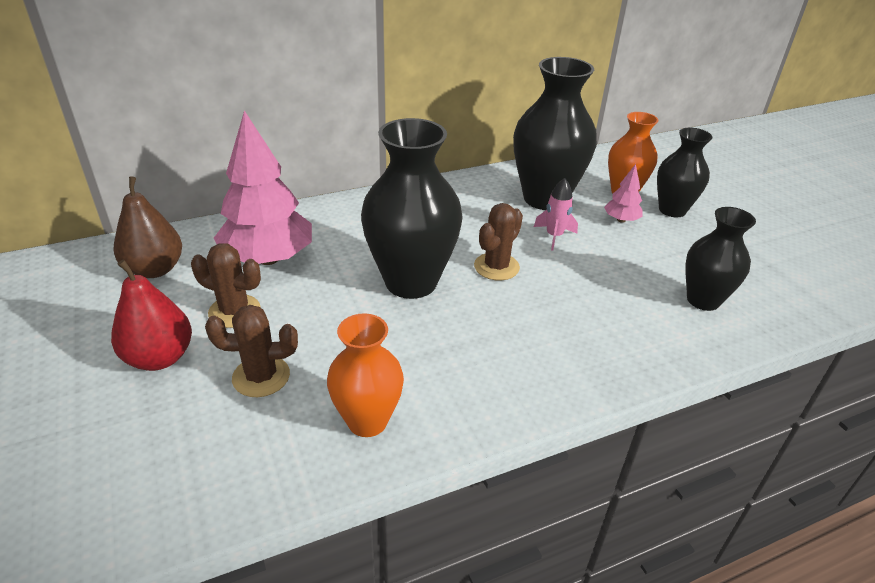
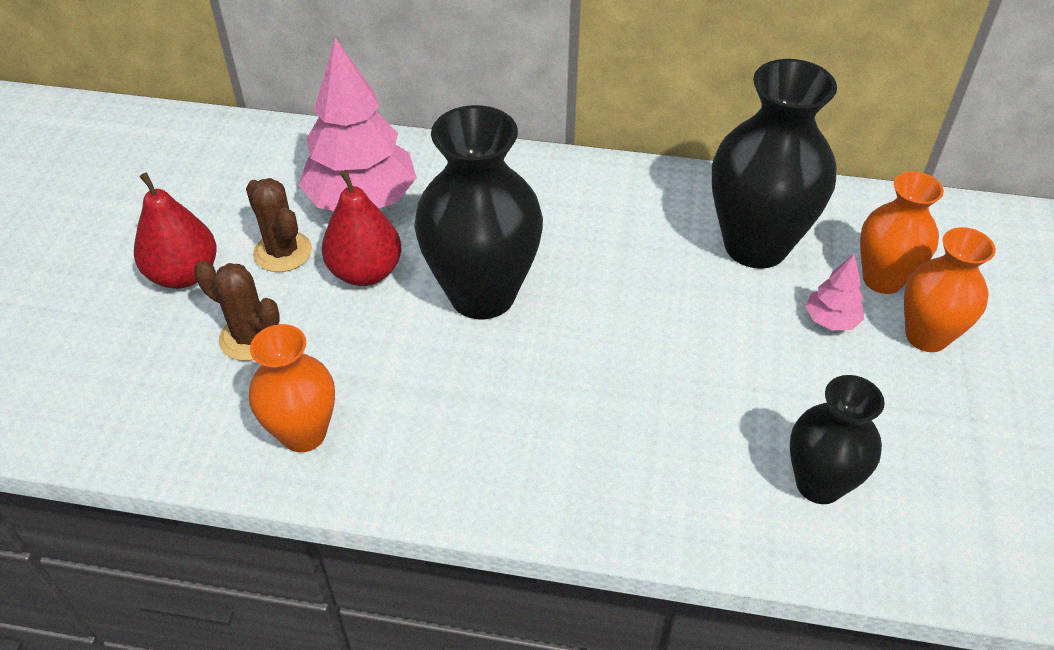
camera: 35 degrees right, 10 degrees up
(155, 269) = (250, 170): brown pear -> none
(314, 300) = (365, 272): none -> red pear
(496, 267) = (597, 318): brown cactus -> none
(554, 236) = (711, 306): pink rocket -> none
(672, 210) = (926, 336): black vase -> orange vase

